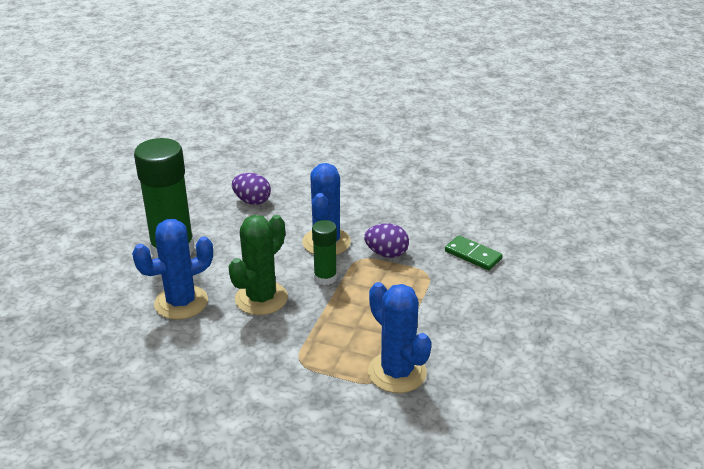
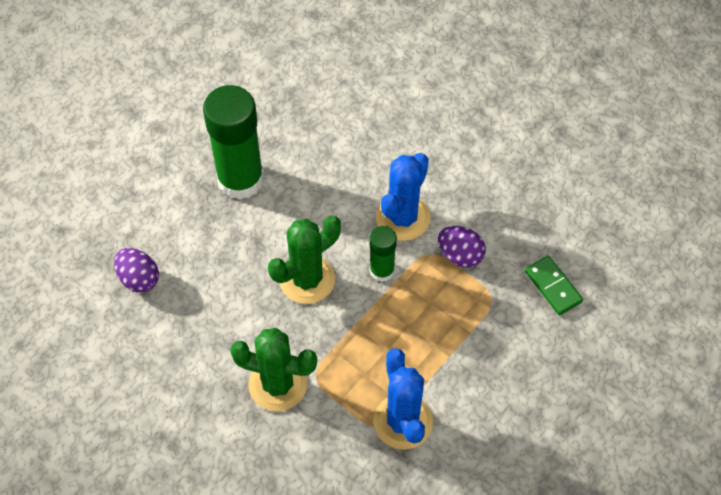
camera: 20 degrees right, 25 degrees up
(181, 302) = (227, 260): blue cactus -> none
(252, 201) = (346, 127): purple egg -> purple egg (139, 279)
(266, 376) = (277, 384): none -> green cactus

